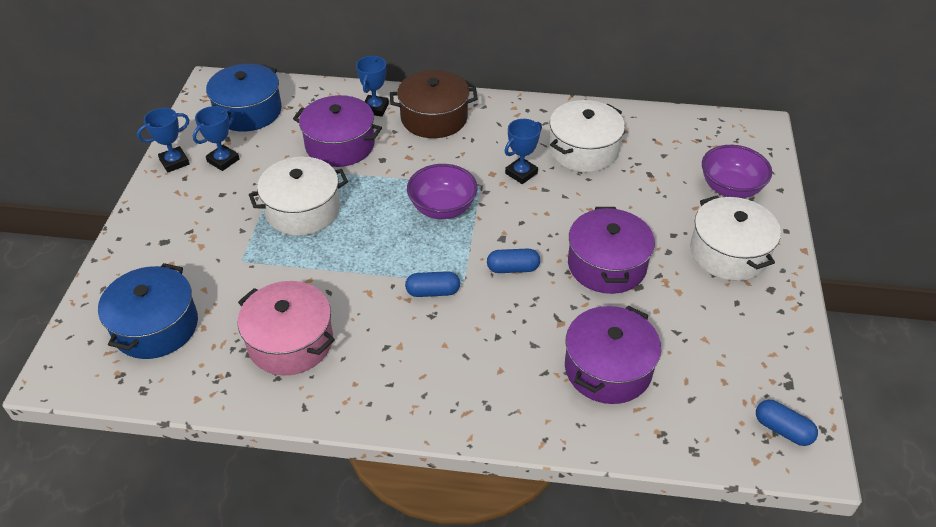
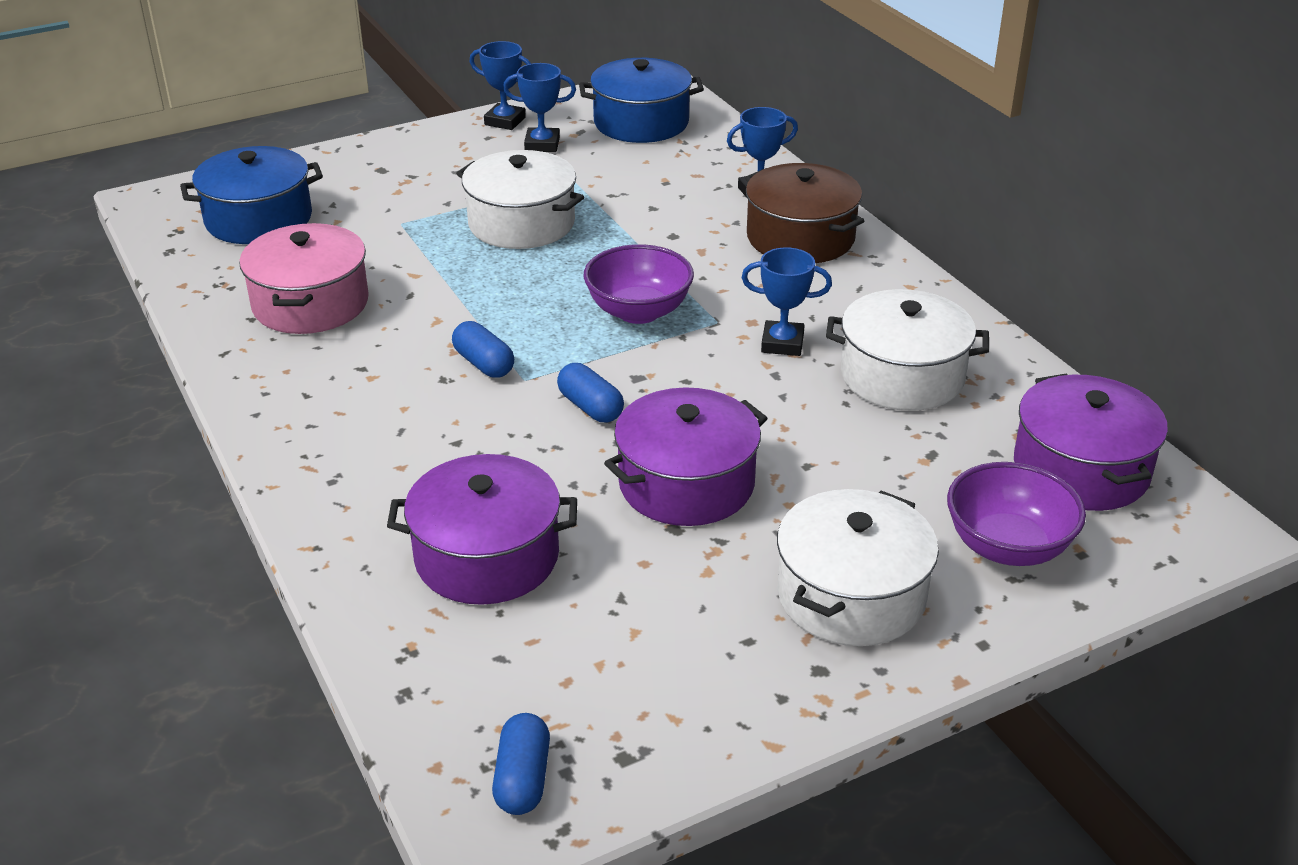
camera: 55 degrees right, 10 degrees down
(340, 145) = (661, 199): purple pot -> purple pot (1080, 469)

